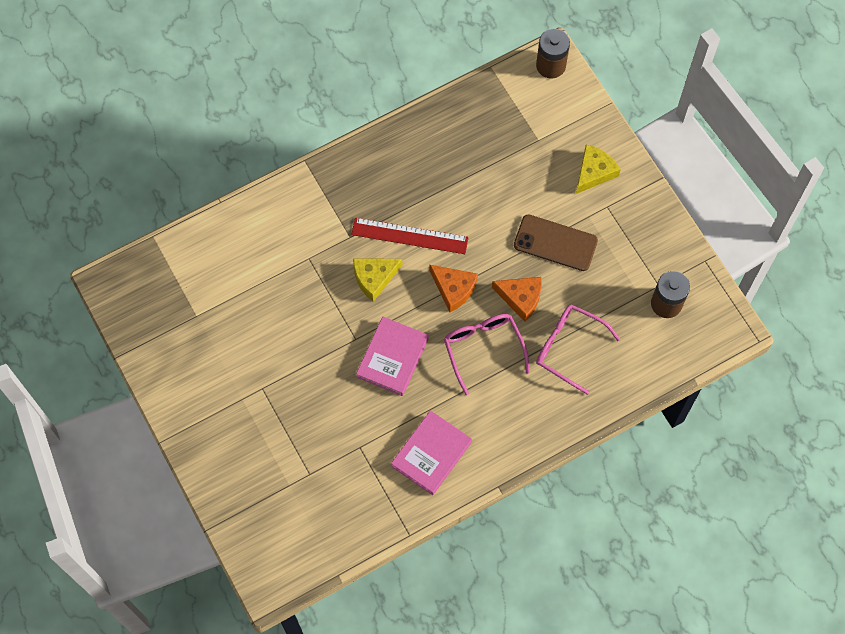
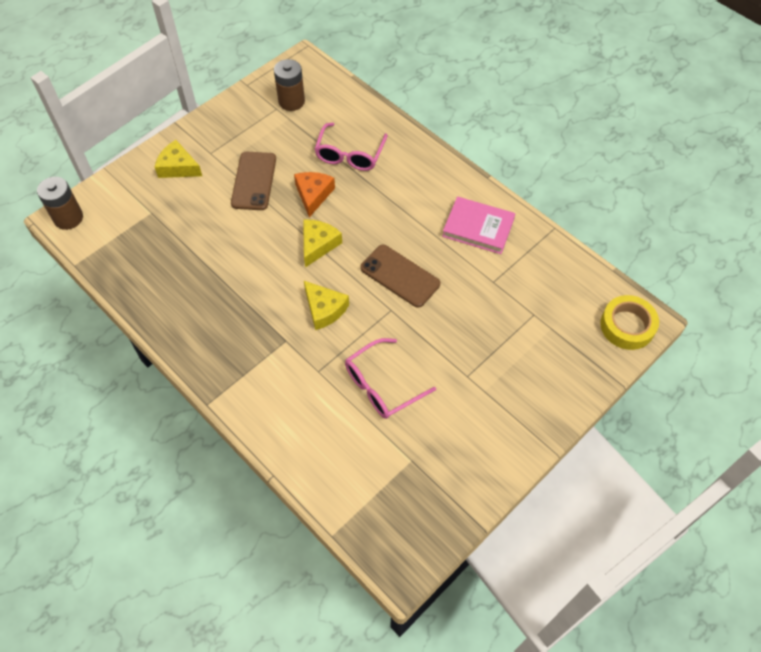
camera: 105 degrees left, 10 degrees down
(268, 561) = (627, 326): none -> yellow tape
(392, 358) = (400, 276): pink book -> brown phone
(410, 236) = (272, 290): red ruler -> none
(453, 289) = (318, 244): orange cheese -> yellow cheese
(483, 348) = (369, 211): pink glasses -> pink glasses (381, 386)

